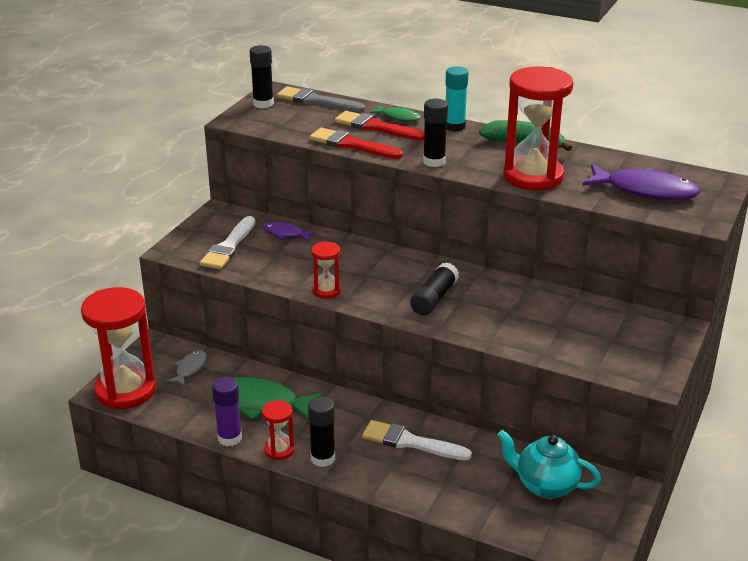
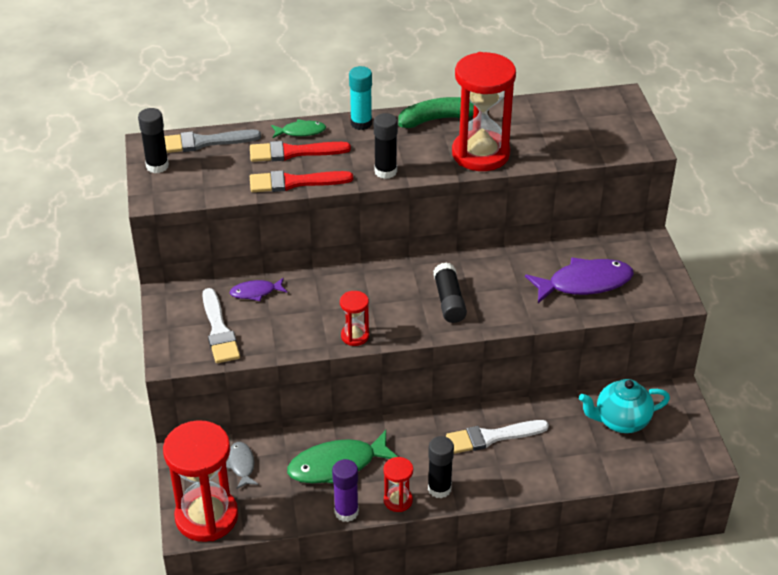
camera: 35 degrees left, 10 degrees up
(645, 190) = (577, 132): purple fish -> purple fish (585, 283)

